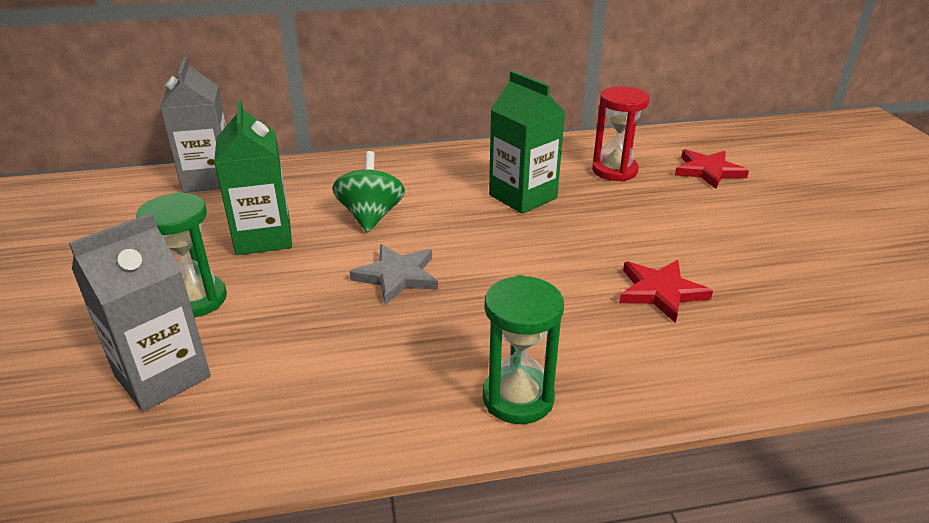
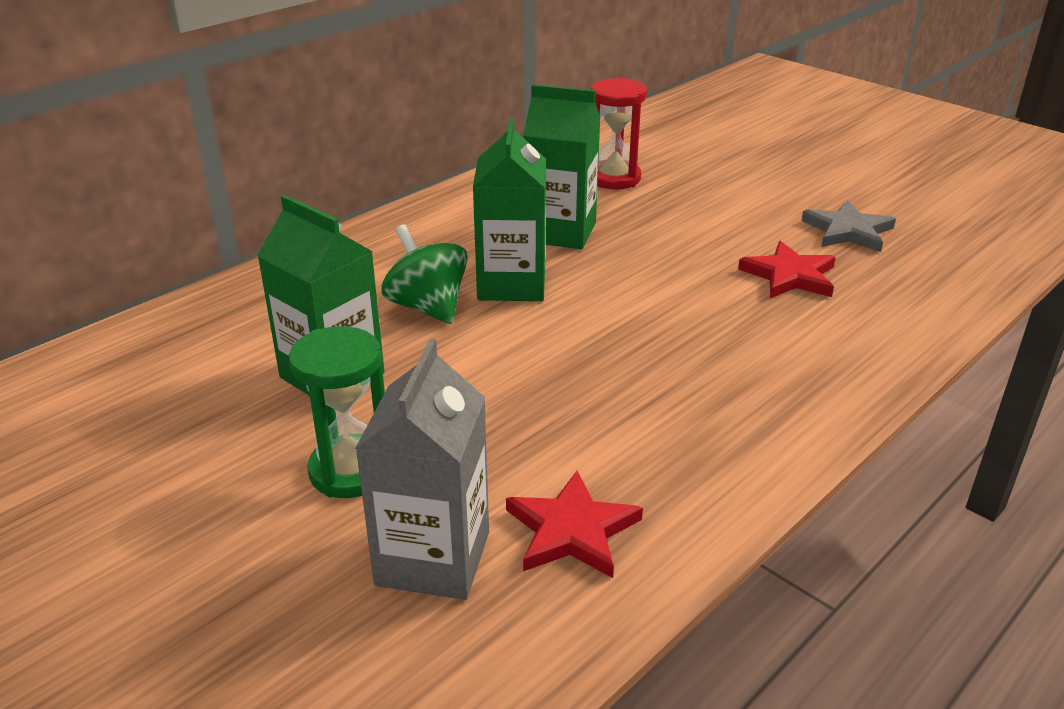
camera: 35 degrees left, 0 degrees up
(209, 179) = (151, 338): grey carton -> none
(397, 276) = (542, 355): grey star -> grey star (848, 231)
(442, 221) = (511, 284): none -> green carton
(518, 398) = (793, 411): green hourglass -> none
(708, 171) = (696, 153): red star -> red star (571, 530)

